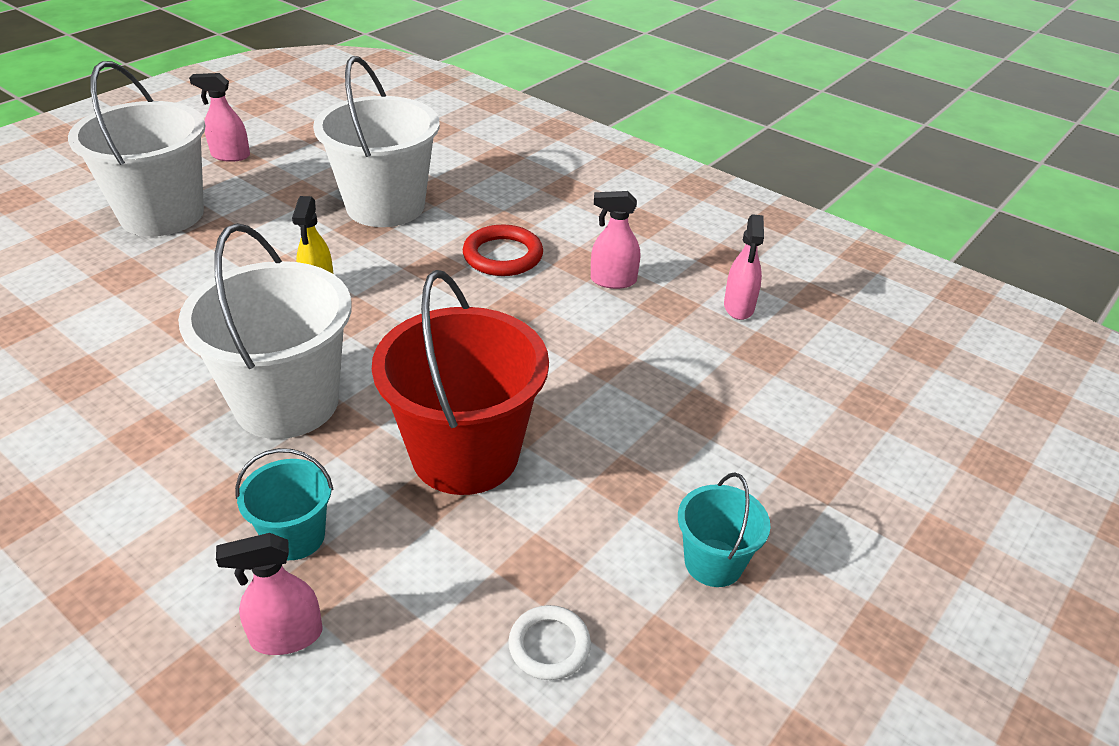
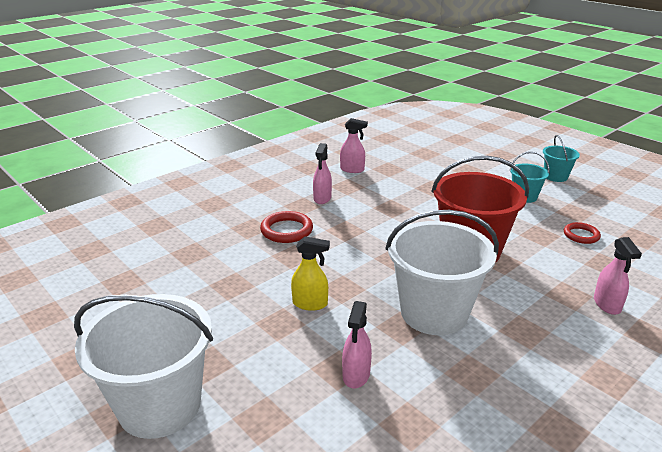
camera: 80 degrees left, 10 degrees down
(230, 156) = (61, 367): pink spray bottle -> pink spray bottle (356, 375)
(295, 537) = (543, 304): turquoise bucket -> turquoise bucket (555, 176)
(385, 206) = (204, 275): white bucket -> none
(549, 645) = (581, 235): white ring -> red ring

